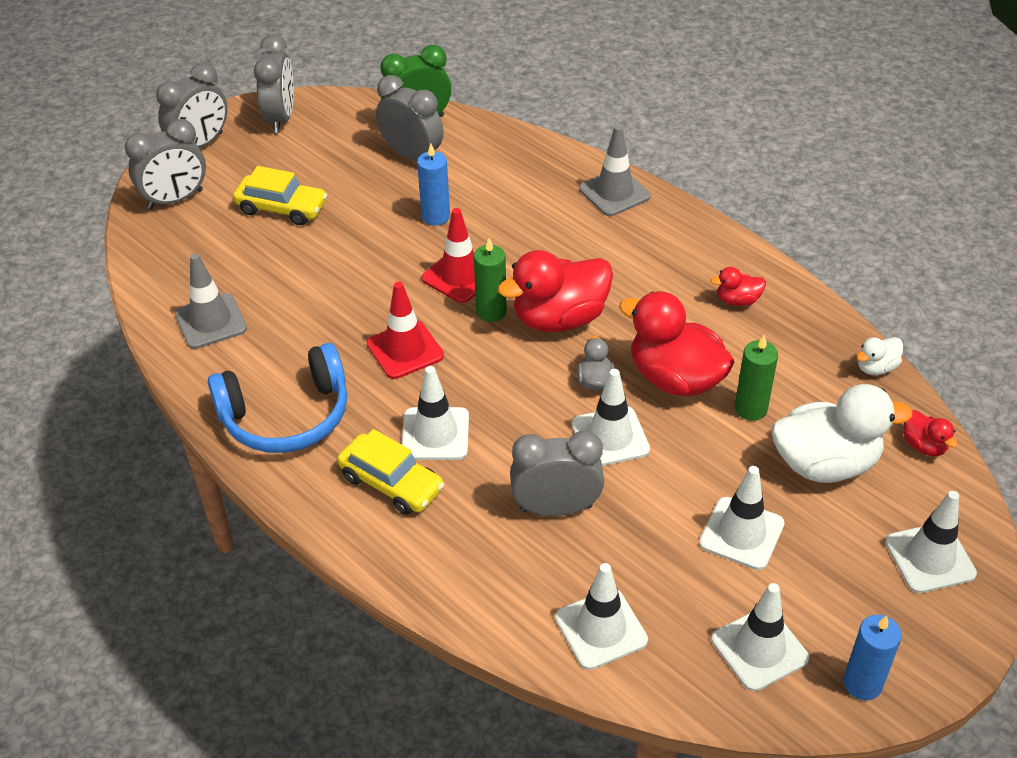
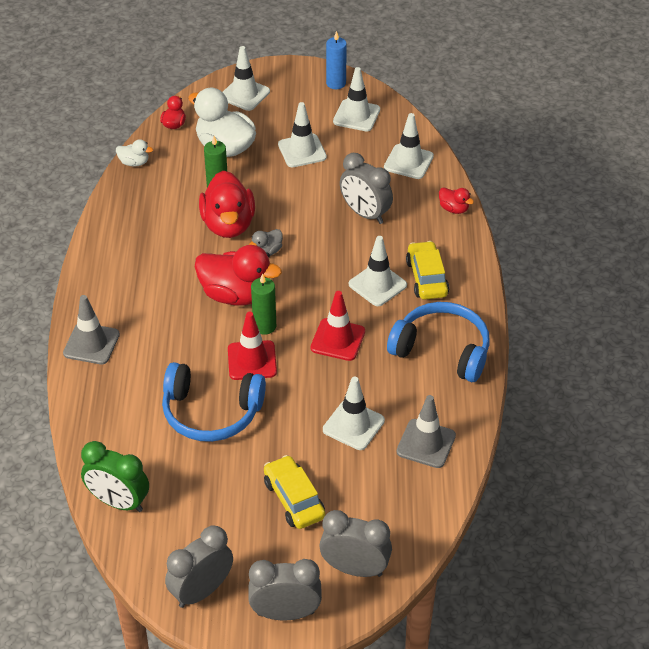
camera: 135 degrees left, 0 degrees up
(412, 155) = (161, 474): grey clock -> none
(435, 216) = (211, 412): blue candle -> blue headphones
(610, 437) = (298, 223): white traffic cone -> white traffic cone (353, 425)
(737, 300) = (137, 236): red duck -> red duck (454, 209)

